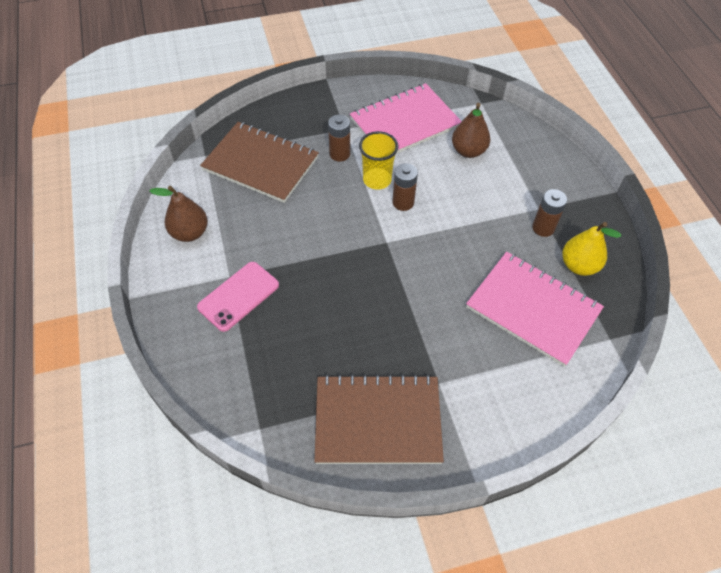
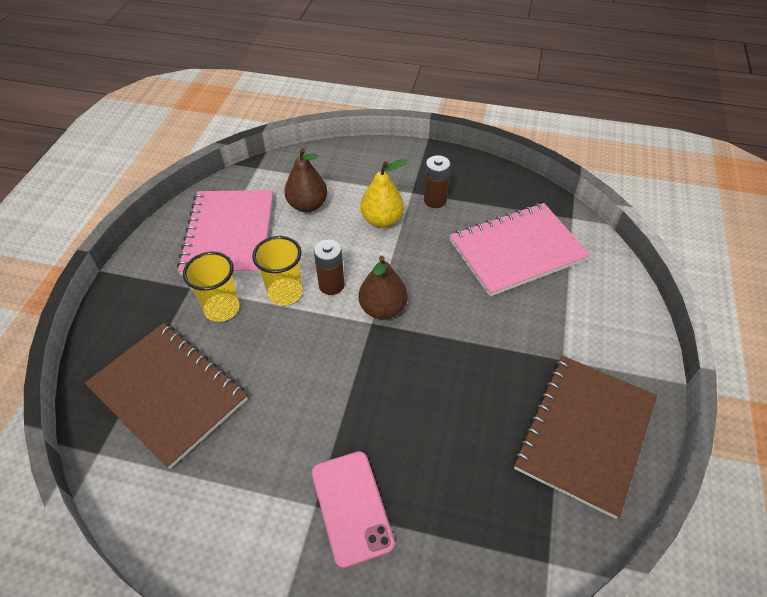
camera: 60 degrees left, 5 degrees down
(190, 233) = (213, 527): brown pear -> brown pear (383, 309)
(261, 164) = (168, 393): brown notebook -> brown notebook turned 75 degrees clockwise
(339, 154) = (222, 309): brown battery -> yellow cup
(579, 266) = (489, 198): yellow pear -> yellow pear (382, 220)

